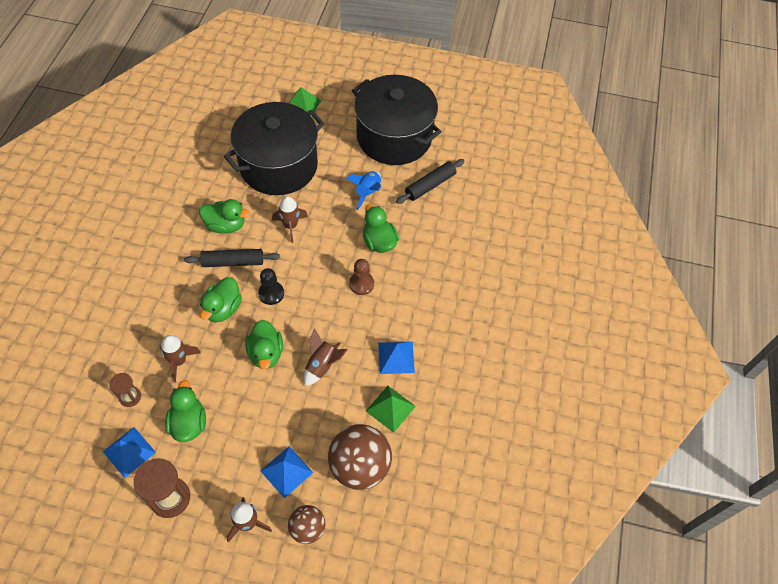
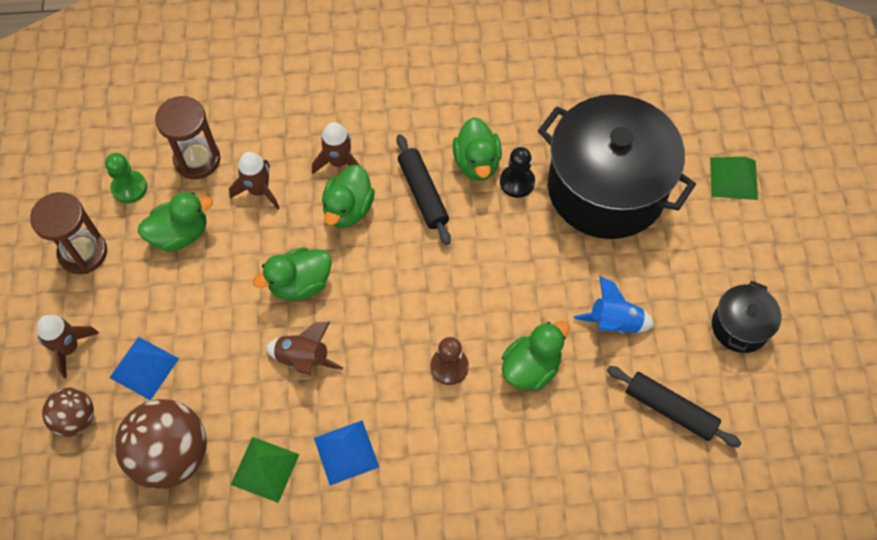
camera: 75 degrees right, 5 degrees up
(129, 452) = (129, 188): blue pyramid -> green pawn
(130, 397) = (197, 160): brown hourglass -> brown hourglass, size x1.72
(223, 309) = (348, 209): green duck -> green duck turned 75 degrees counterclockwise
(271, 293) = (391, 257): black pawn -> black pawn (517, 182)
(290, 226) = (509, 241): brown rocket -> brown rocket (339, 162)
(394, 137) = (740, 326): black pot -> black pot, size x0.46

